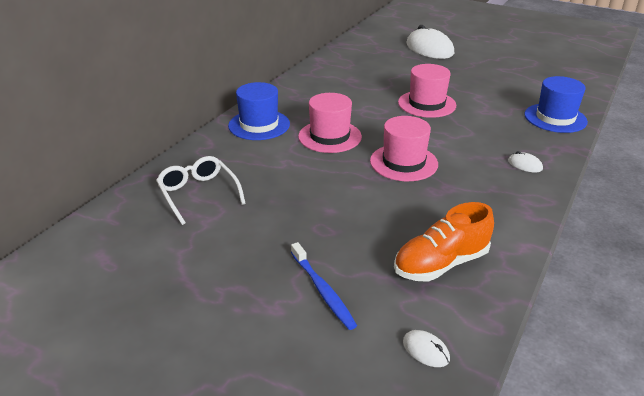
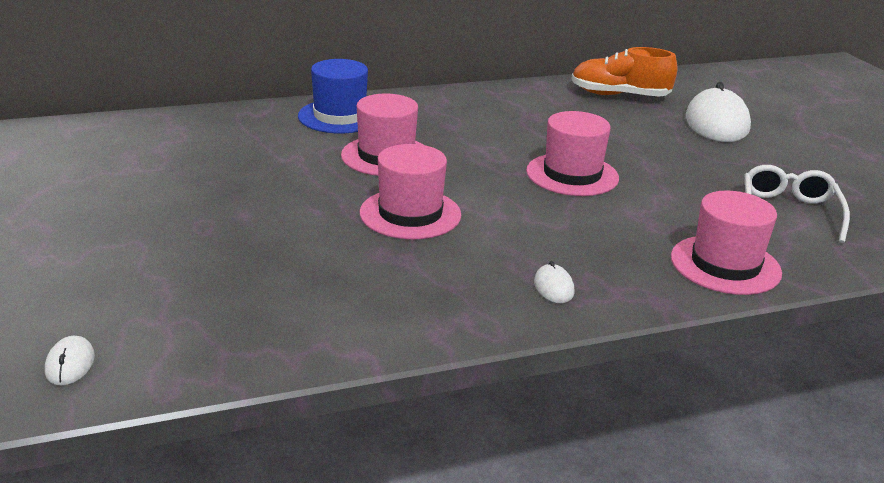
camera: 40 degrees right, 5 degrees down
(198, 194) = (167, 146): white glasses -> white glasses (789, 212)
(323, 291) = (97, 269): blue toothbrush -> none
(441, 264) = (240, 313): orange shoe -> orange shoe (619, 95)
(555, 118) = (725, 265): blue hat -> pink hat

